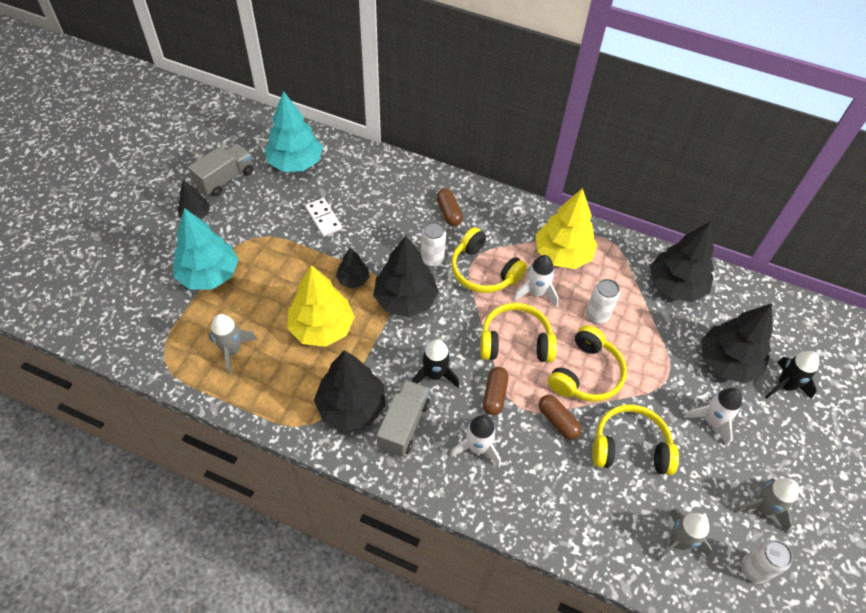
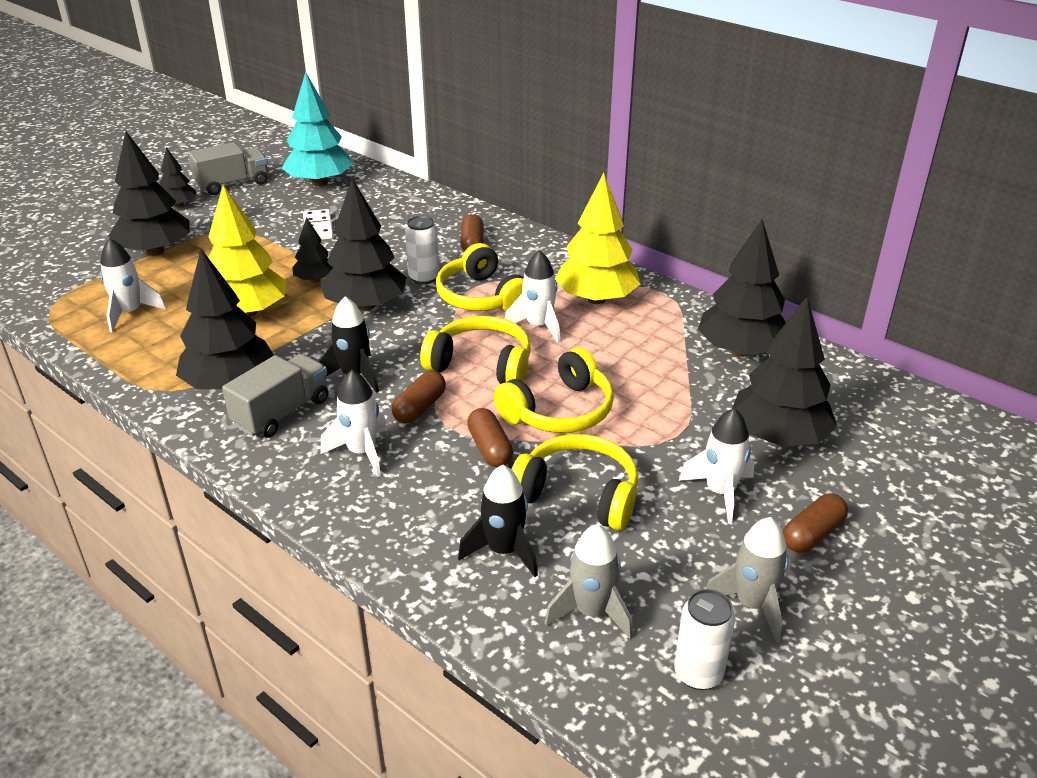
camera: 20 degrees right, 20 degrees down
(209, 275) = (155, 251): turquoise tree -> black tree
(232, 350) = (130, 313): grey rocket -> white rocket
(597, 315) = (609, 359): white can -> none
(775, 441) = (812, 534): none -> brown capsule
(785, 385) = (859, 477): black rocket -> black rocket (503, 551)

